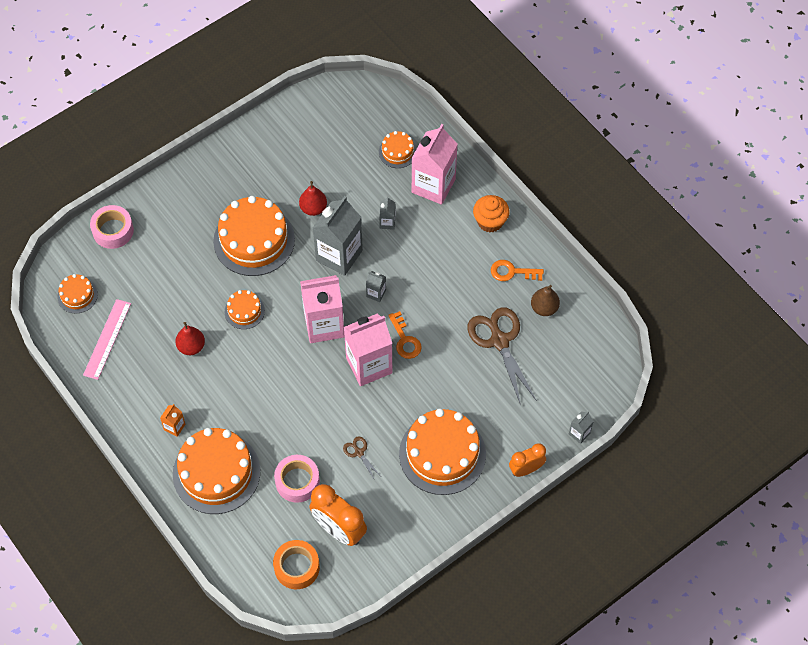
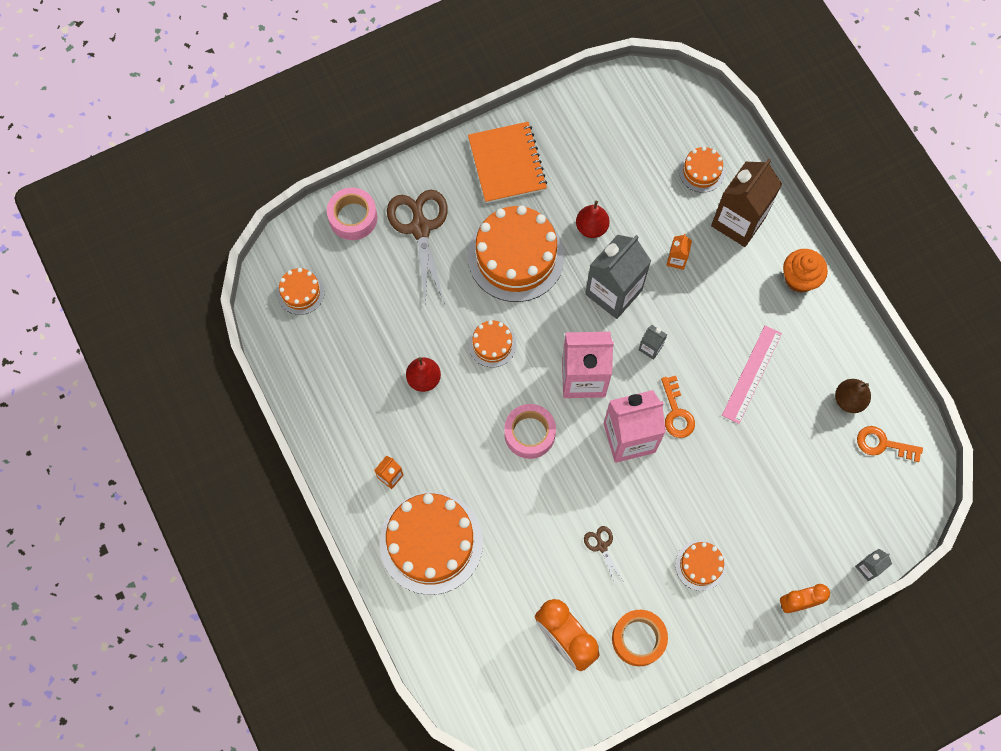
camera: 10 degrees right, 10 degrees up
(107, 339) = (327, 352): pink ruler -> pink ruler (751, 374)
(236, 170) = (507, 164): none -> orange notebook
(297, 481) = (524, 570): pink tape -> pink tape (529, 433)
(297, 567) = (508, 678): orange tape -> orange tape (638, 639)
(387, 222) = (676, 260): grey carton -> orange carton
(433, 186) = (738, 221): pink carton -> brown carton
(442, 454) = (700, 565): orange cake -> orange cake, size x0.48
(499, 341) = (789, 433): brown scissors -> brown scissors (420, 228)
(512, 272) = (817, 347): orange key -> orange key (883, 444)

